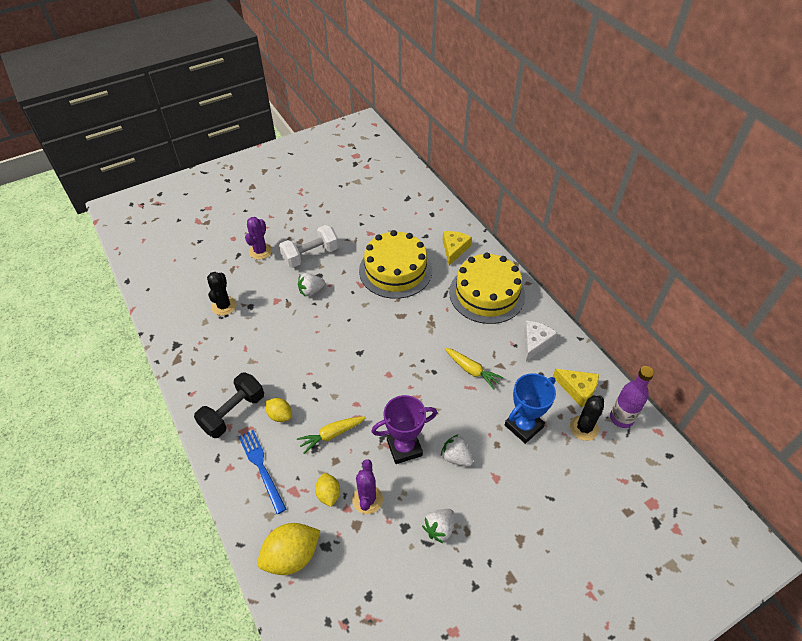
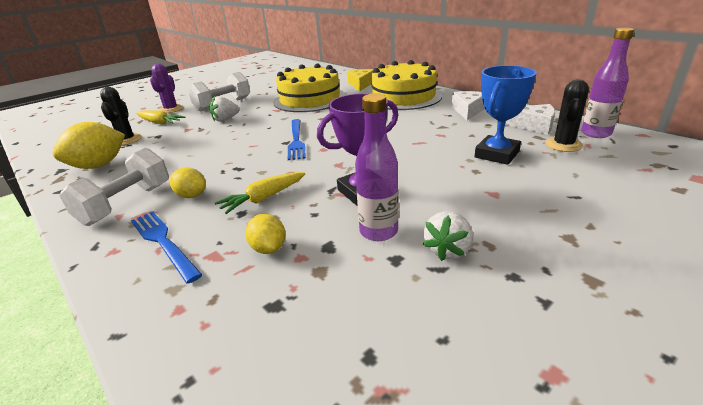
camera: 10 degrees left, 20 degrees down
(233, 413) = (126, 204): black dumbbell -> white dumbbell
(292, 556) = (214, 330): yellow lemon -> yellow lemon (99, 165)
(367, 499) = (329, 243): purple cactus -> none
(369, 352) = (296, 140): none -> blue fork
(402, 497) = (378, 231): none -> purple bottle
(456, 457) = (433, 187): white strawberry -> none
(472, 370) = (414, 133): yellow carrot -> yellow carrot (160, 123)
(577, 389) = (533, 126): yellow cheese -> white cheese

